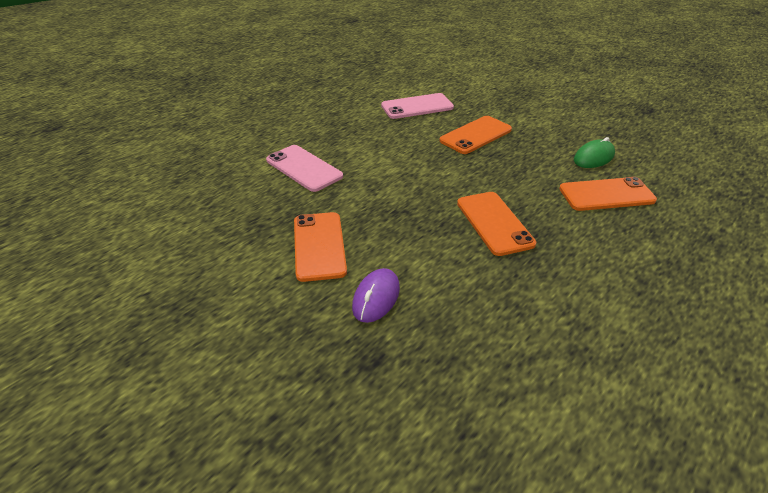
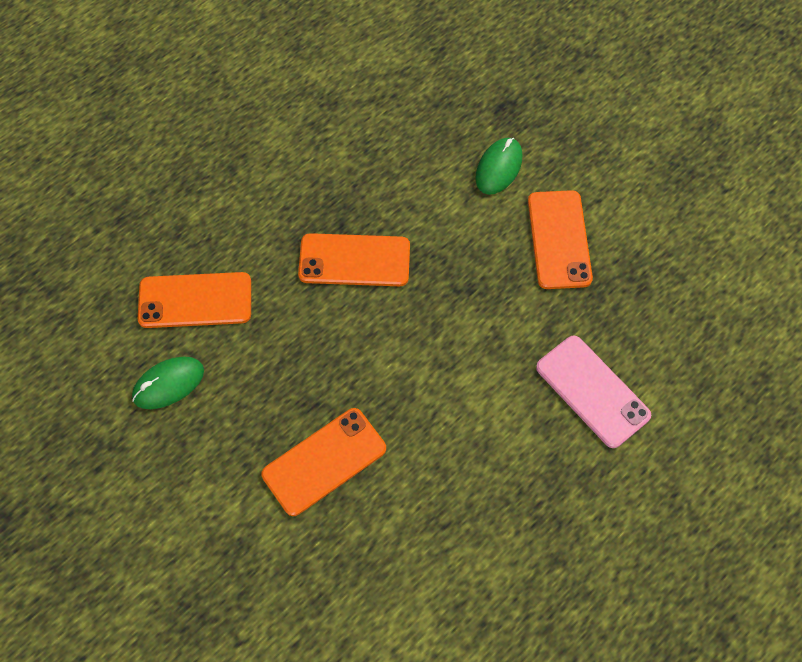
camera: 175 degrees left, 25 degrees up
(376, 298) = (498, 168): purple mouse -> green mouse
(417, 107) = (405, 571): pink phone -> none
(494, 223) = (354, 260): orange phone -> orange phone turned 75 degrees counterclockwise

